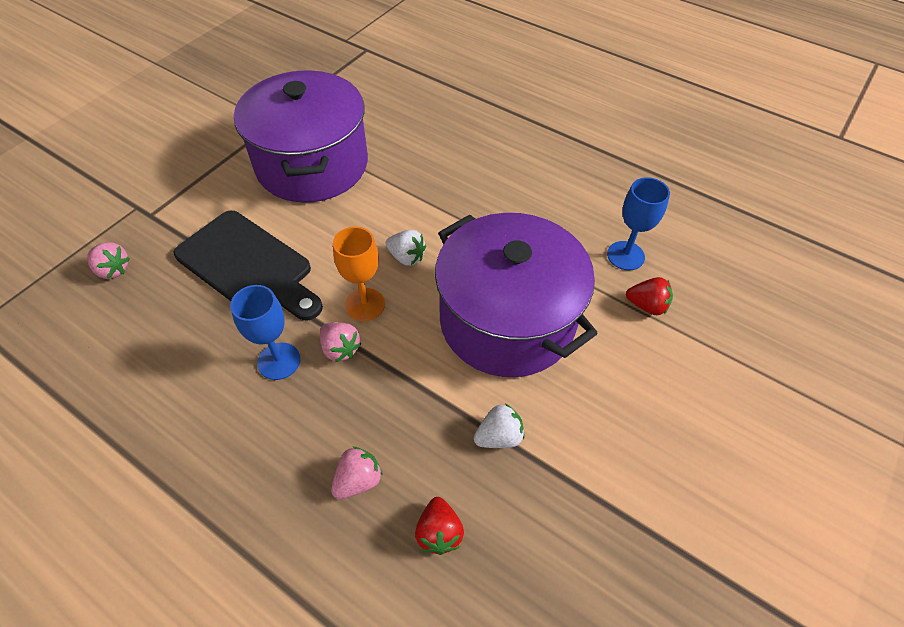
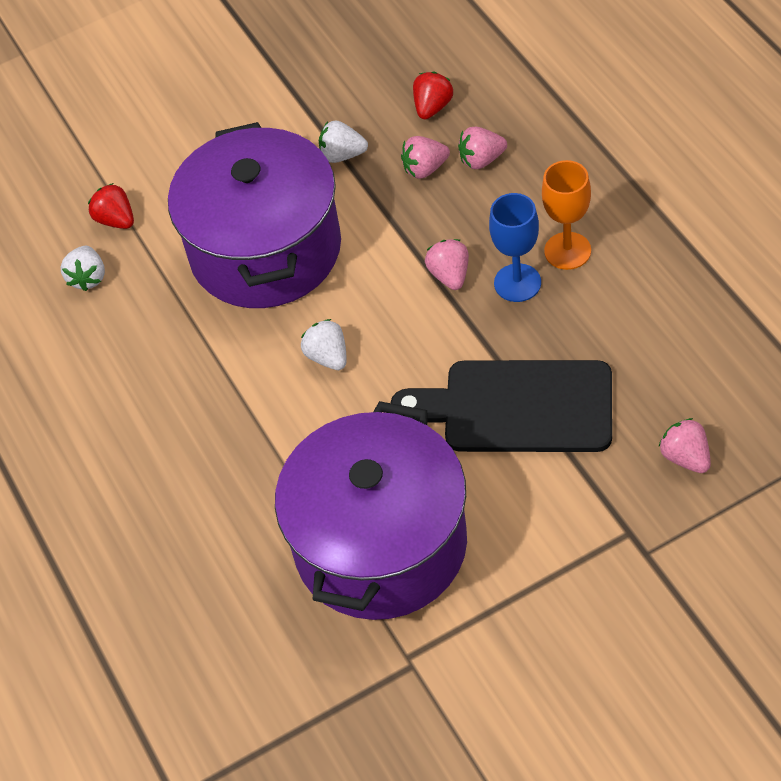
camera: 145 degrees left, 0 degrees up
(248, 266) = (517, 407): black cutting board -> black cutting board turned 60 degrees counterclockwise
(365, 304) = (403, 315): orange goblet -> orange goblet (567, 251)
(410, 449) = (425, 169): none -> pink strawberry
(625, 256) = (88, 278): blue goblet -> white strawberry

